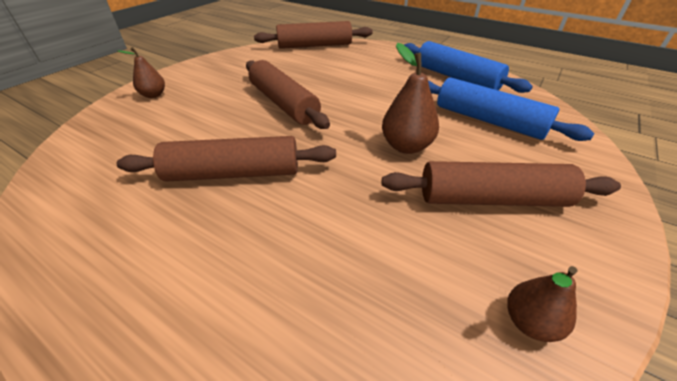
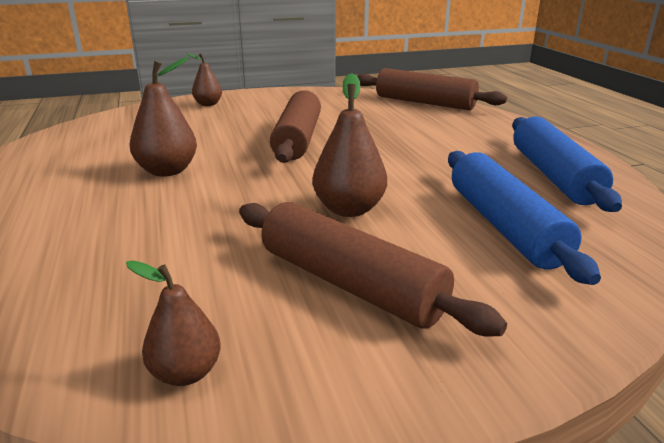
camera: 40 degrees right, 15 degrees down
(233, 173) = (167, 171): brown rolling pin -> brown pear

